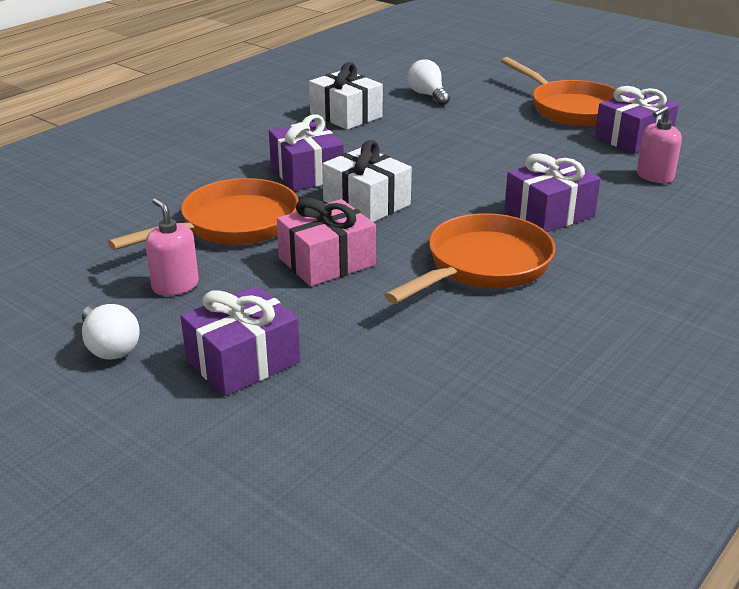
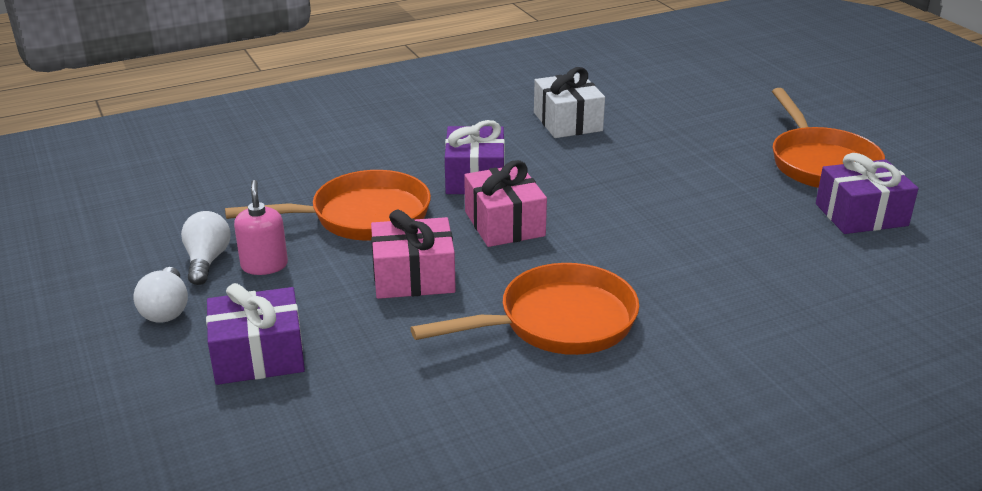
camera: 25 degrees right, 0 degrees up
(366, 203) = (504, 223): white gift -> pink gift
(428, 95) = (673, 115): white light bulb -> white light bulb (207, 261)
(549, 213) = (681, 281): purple gift -> none
(654, 176) = (843, 267): pink soap dispenser -> none

